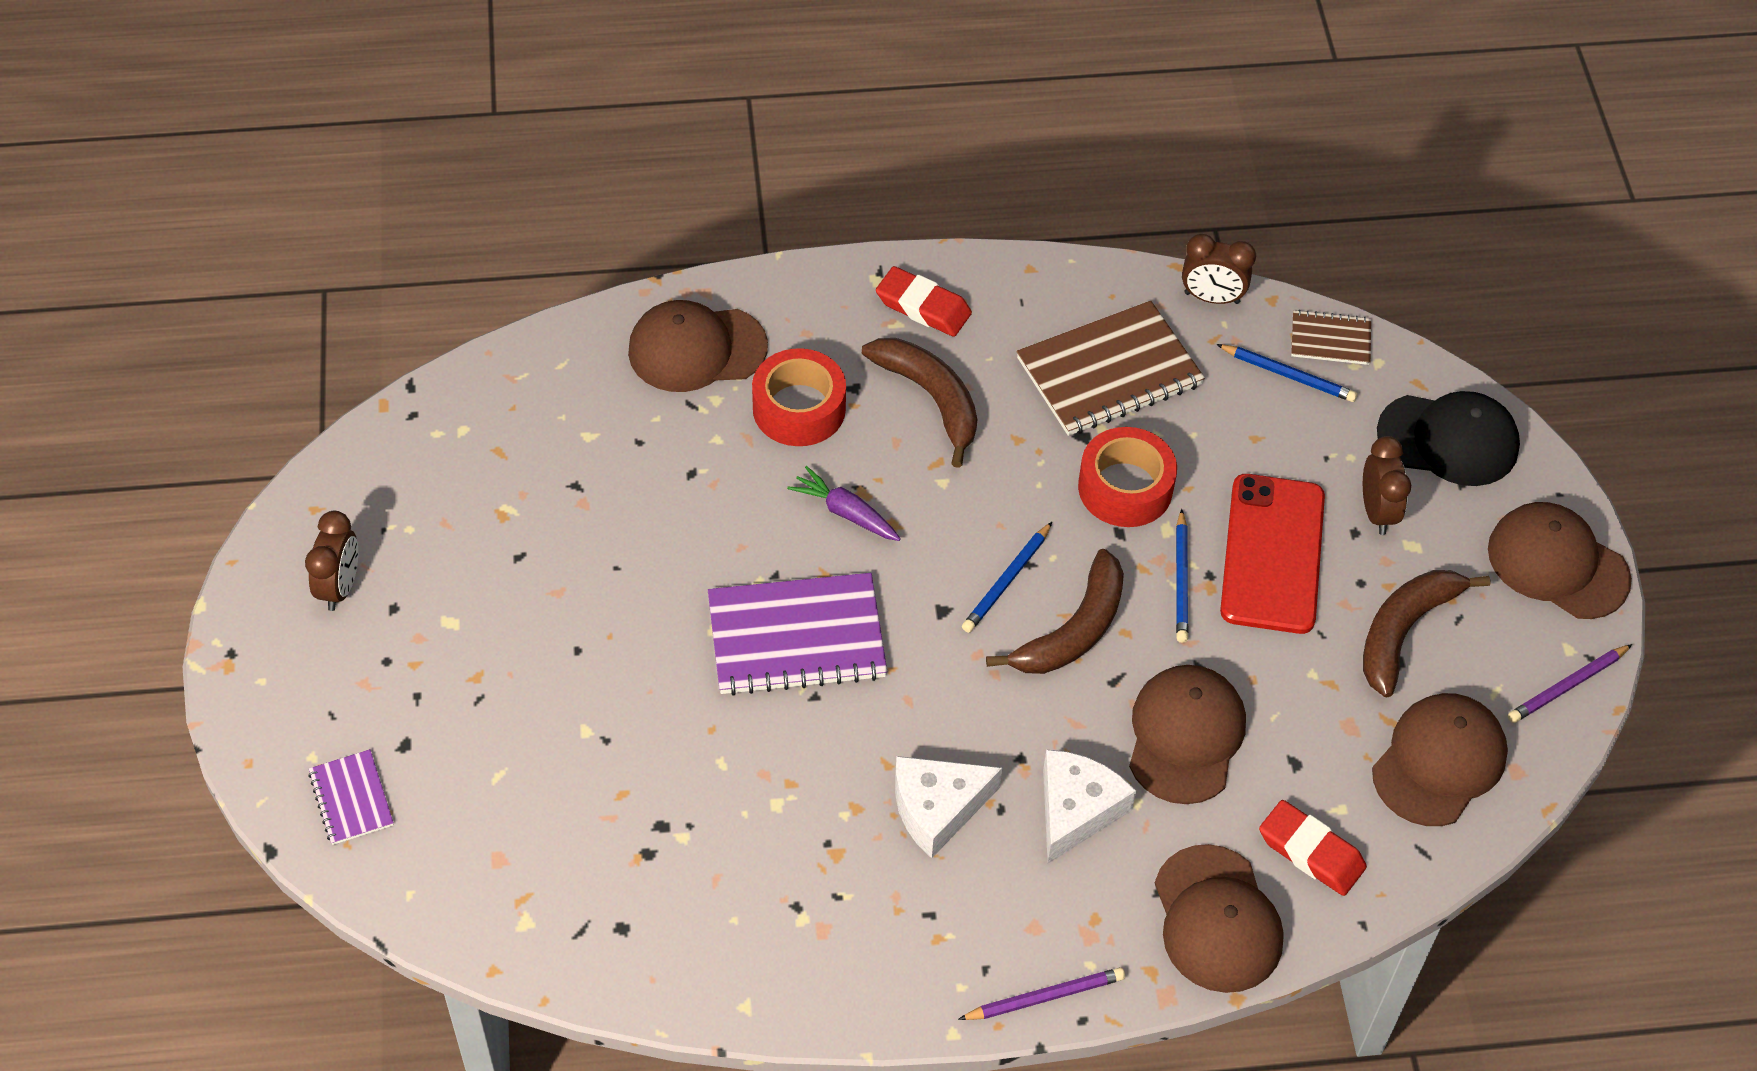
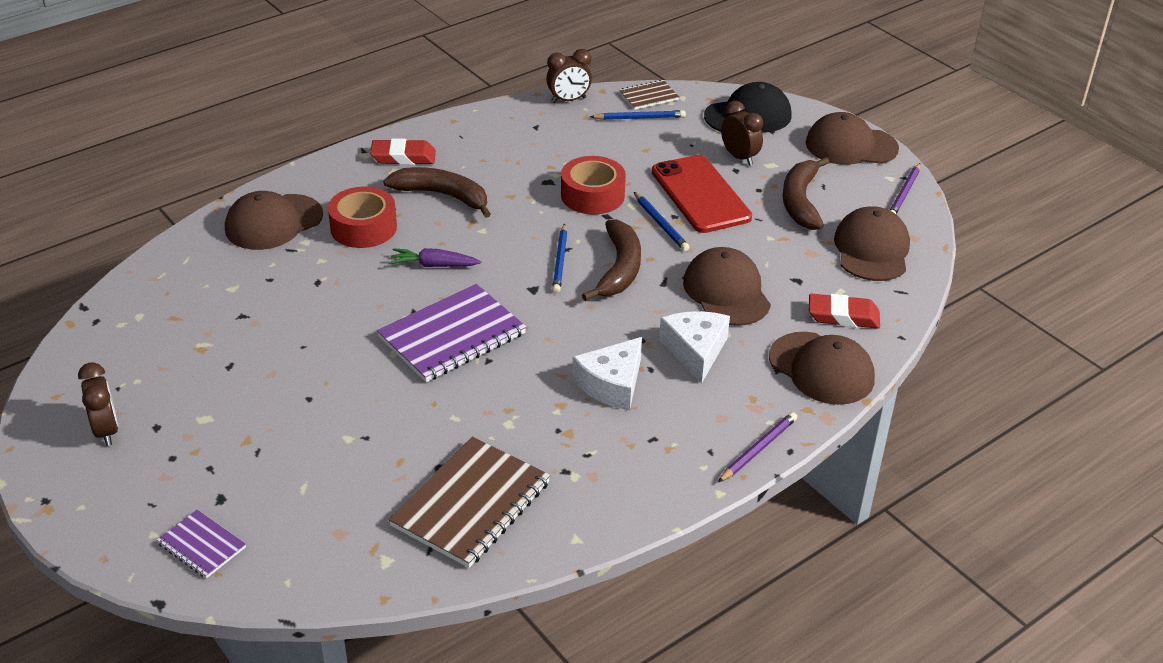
camera: 30 degrees left, 15 degrees down
(1109, 372) = (539, 149): brown notebook -> brown notebook (471, 504)

